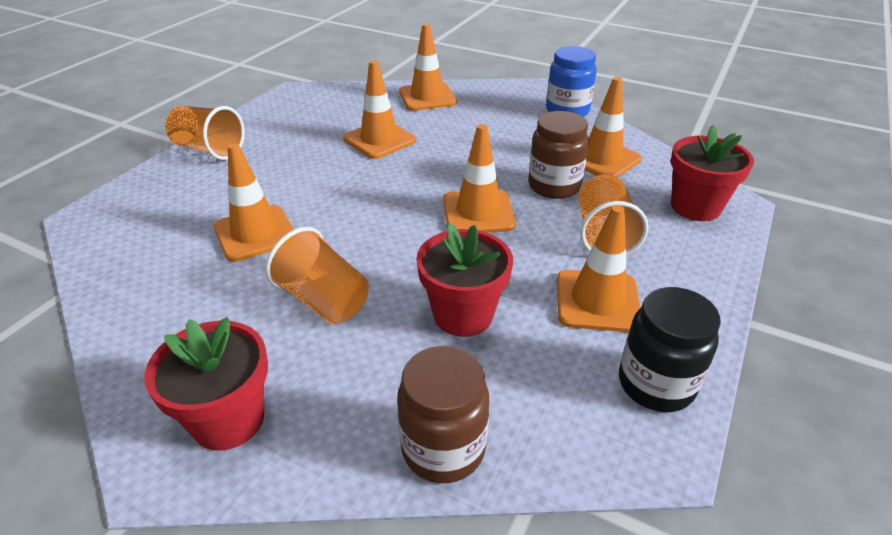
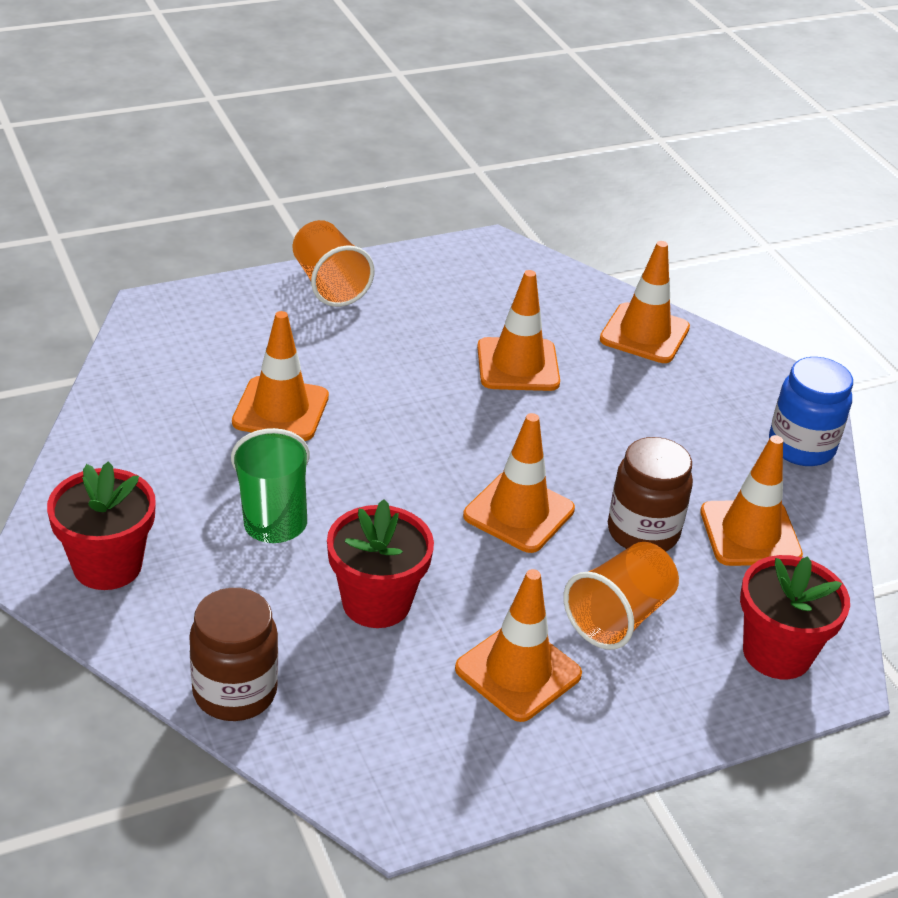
camera: 35 degrees right, 0 degrees up
(323, 300) = (272, 513): orange cup -> green cup
(656, 384) = (468, 770): black jar -> none

